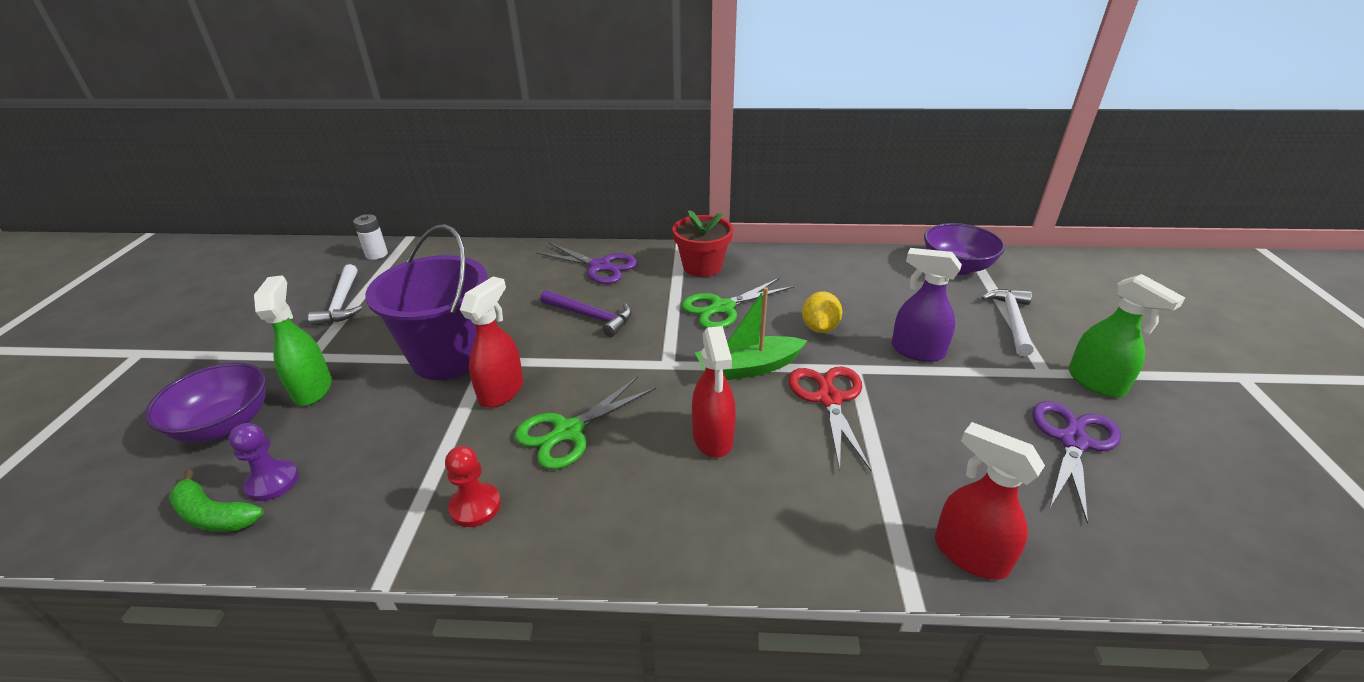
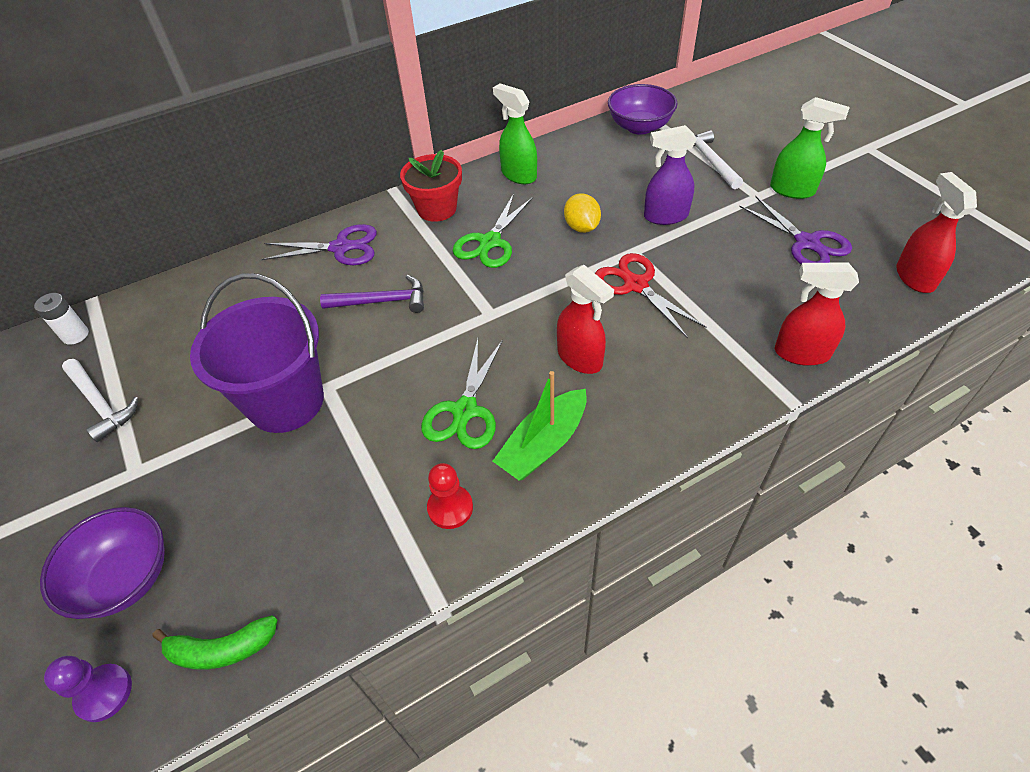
camera: 30 degrees left, 15 degrees up
(272, 482) = (244, 593): purple pawn -> purple pawn (104, 693)
(313, 389) = (179, 499): green spray bottle -> green spray bottle (518, 175)
(502, 391) = (371, 407): red spray bottle -> red spray bottle (914, 277)
(748, 368) = (556, 287): green boat -> green boat (543, 444)
(1073, 441) = (806, 243): purple scissors -> purple scissors turned 150 degrees clockwise

